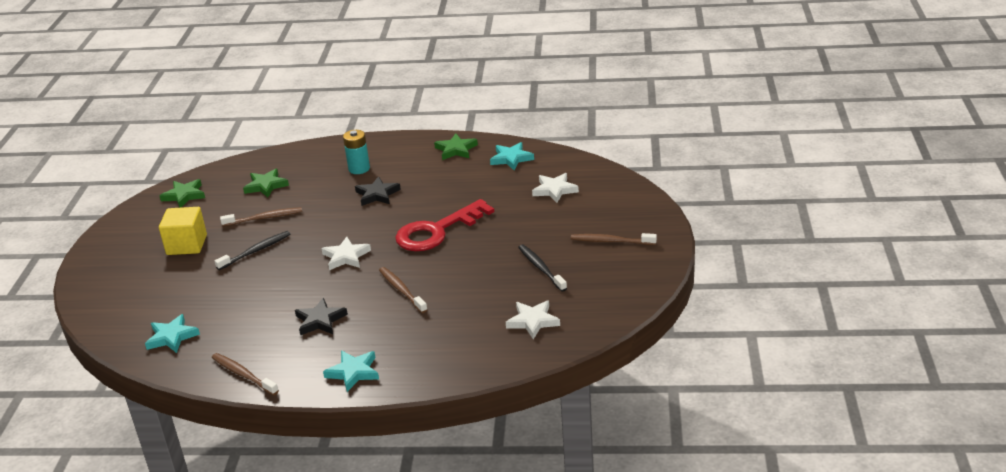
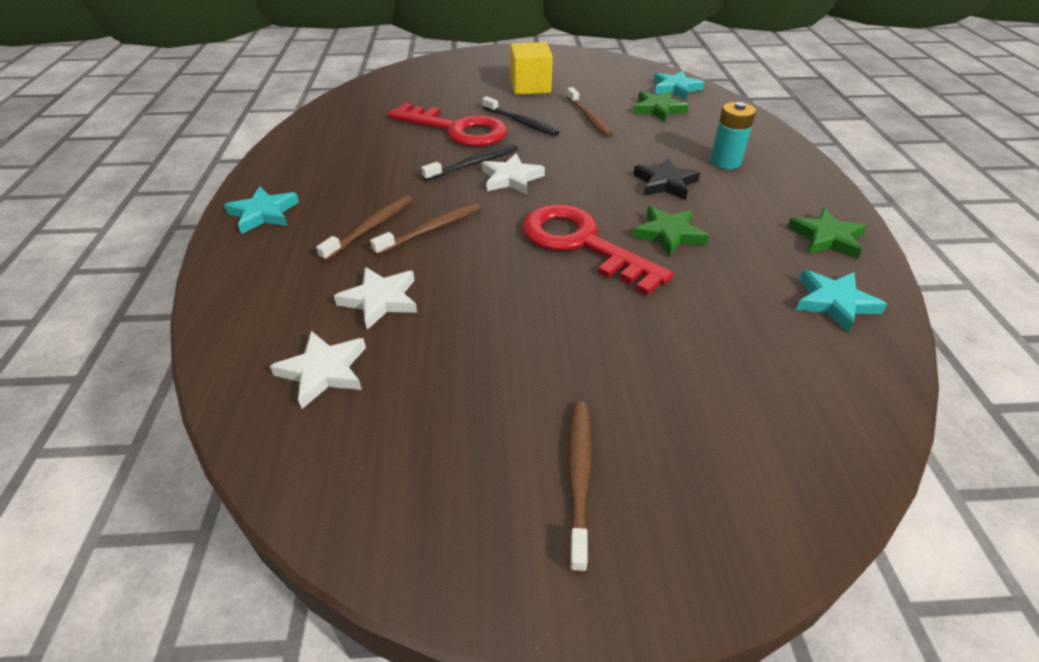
camera: 80 degrees right, 10 degrees up
(172, 337) = (370, 104): turquoise star -> turquoise star (675, 88)
(184, 195) = (623, 72): green star -> green star (668, 234)
(243, 374) = (291, 147): brown toothbrush -> brown toothbrush (371, 227)
(253, 283) = (457, 130): none -> red key
(320, 320) = (377, 178): black star -> none
(541, 268) = (481, 370): black toothbrush -> black toothbrush (474, 164)
(554, 190) = (749, 370): white star -> white star (380, 300)

